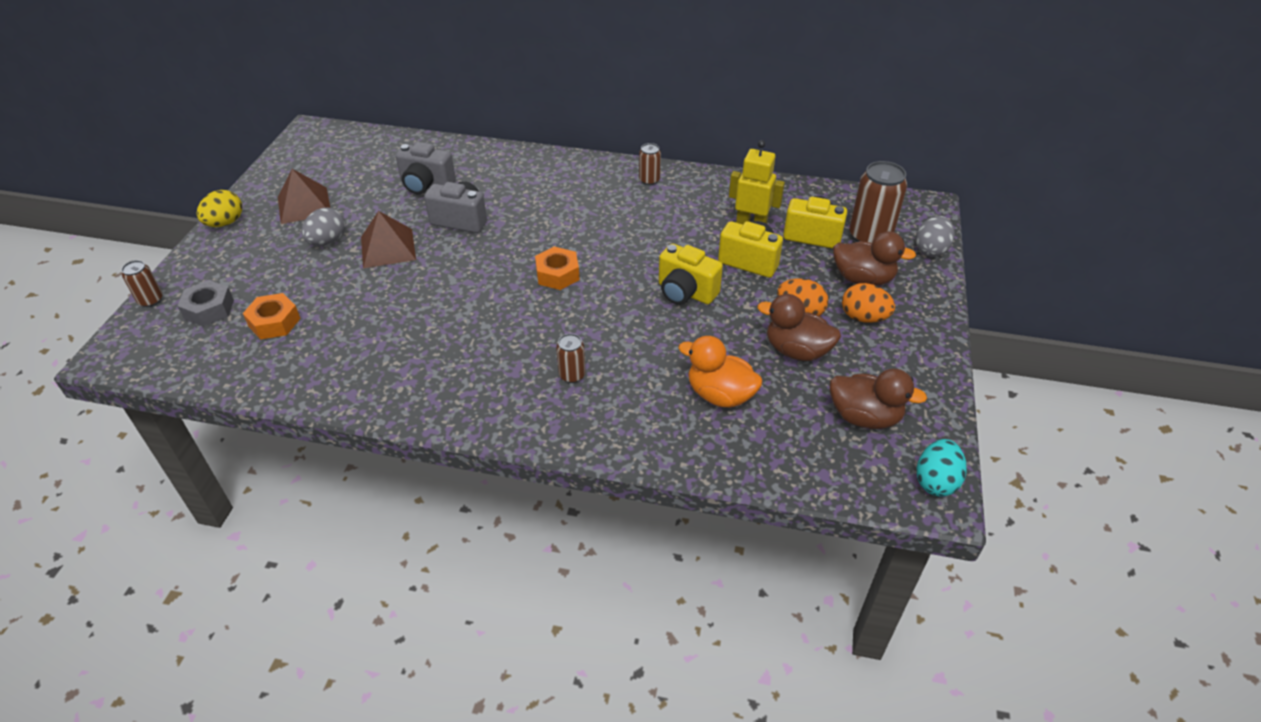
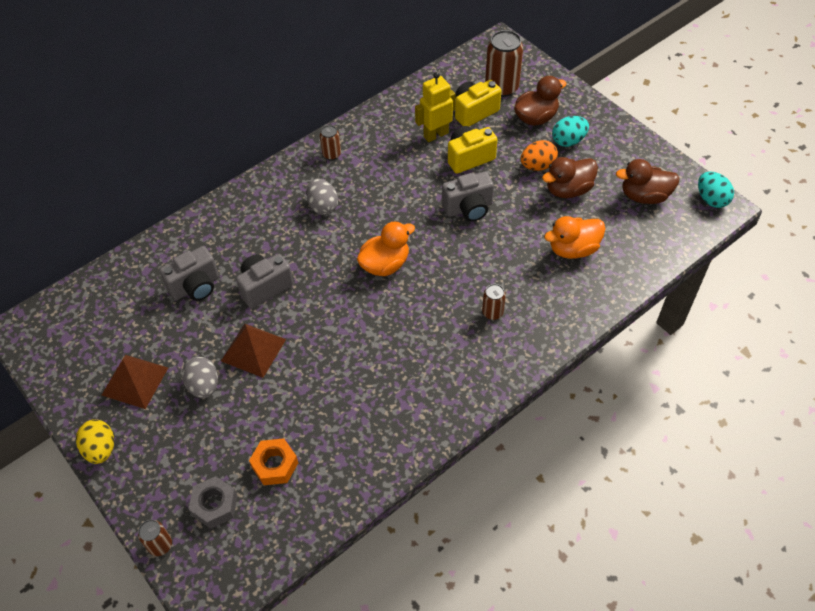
camera: 50 degrees left, 10 degrees up
(557, 274) = (385, 264): orange nut -> orange duck
(685, 292) = (468, 208): yellow camera -> grey camera
(863, 317) = (568, 141): orange egg -> turquoise egg
(864, 417) = (644, 196): brown duck -> brown duck turned 150 degrees counterclockwise
(930, 250) = (540, 70): grey egg -> grey egg (323, 206)

